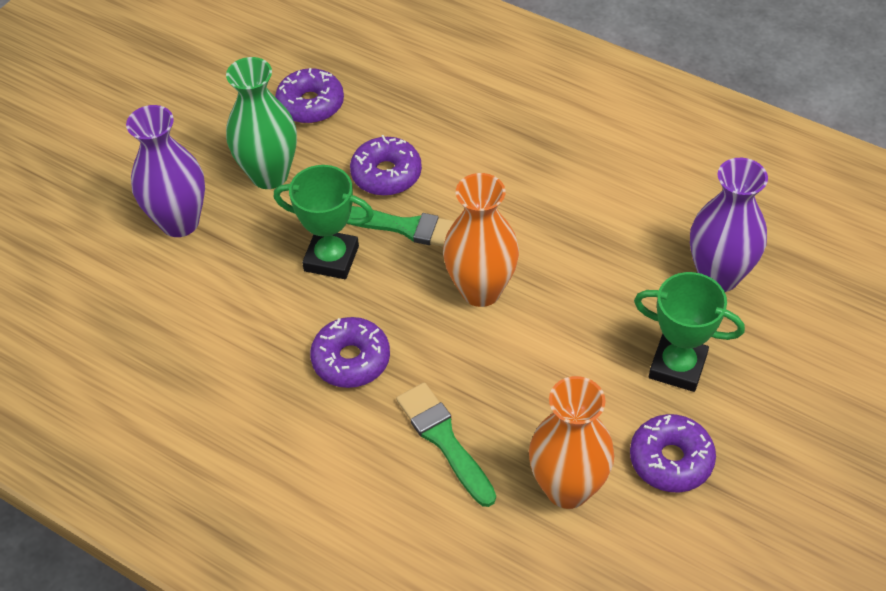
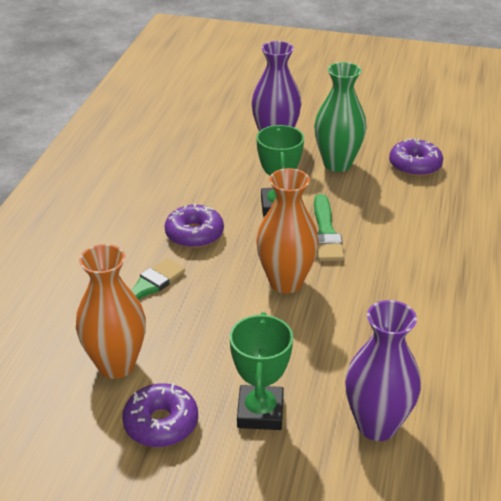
camera: 70 degrees right, 15 degrees down
(386, 174) = (371, 213): purple donut -> none

